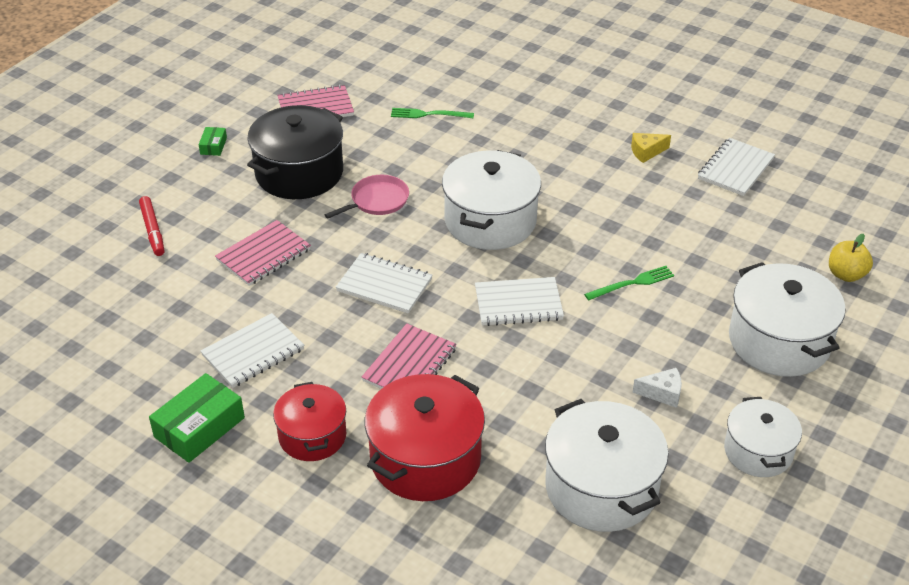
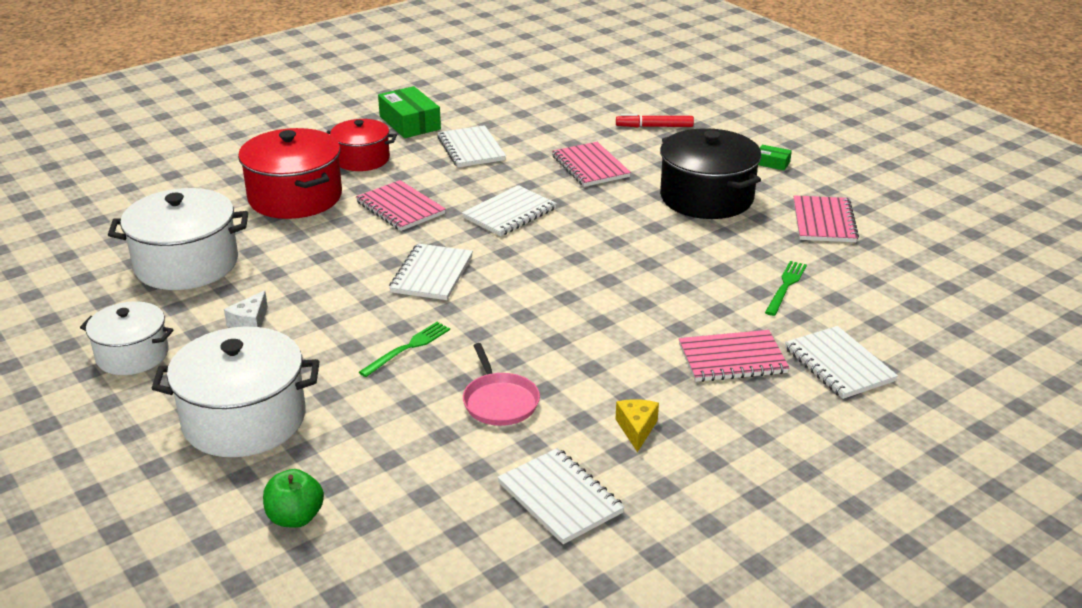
camera: 110 degrees right, 10 degrees down
(377, 201) = (638, 230): pink pan -> pink pan (499, 401)
(490, 221) = (567, 285): white pot -> none
(518, 82) = (839, 365): none -> white notebook
(540, 125) = (732, 359): none -> pink notebook
(632, 283) = (408, 348): green fork -> green fork turned 135 degrees counterclockwise
(846, 274) = (295, 518): yellow apple -> green apple

